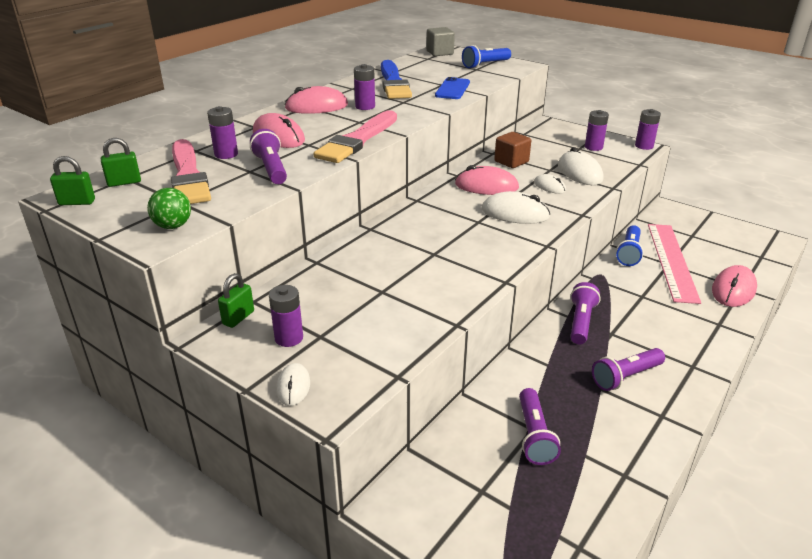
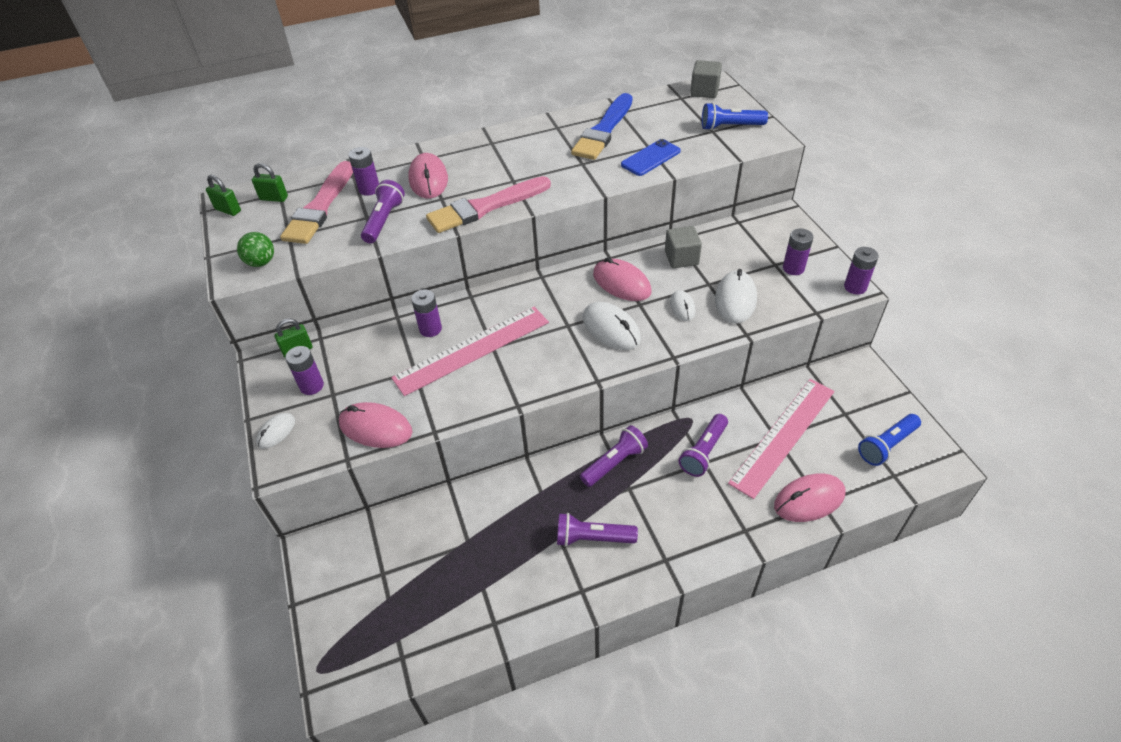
camera: 35 degrees right, 15 degrees up
(316, 107) = (499, 146): pink mouse -> pink mouse (375, 428)
(365, 106) = (540, 160): purple battery -> purple battery (430, 329)
(418, 261) = (472, 350): none -> pink ruler
(511, 162) = (681, 258): brown cube -> grey cube
(534, 435) = (463, 550): purple flashlight -> purple flashlight (703, 451)
(629, 253) = (748, 406): blue flashlight -> blue flashlight (886, 445)

